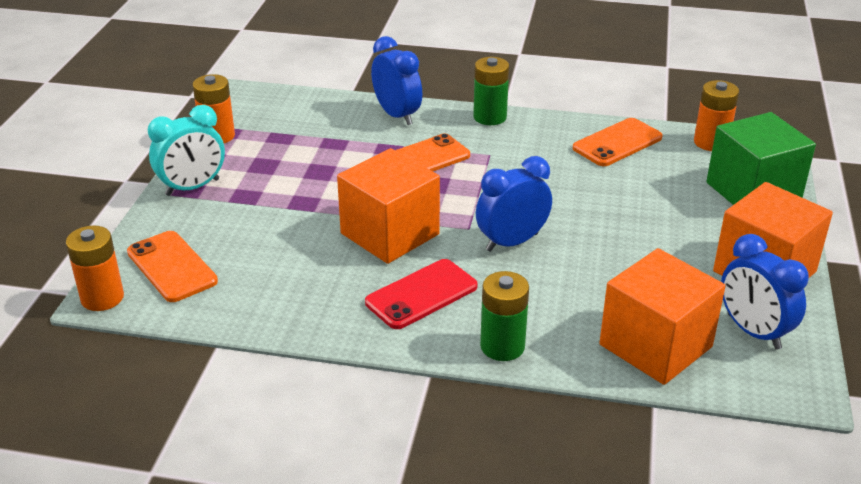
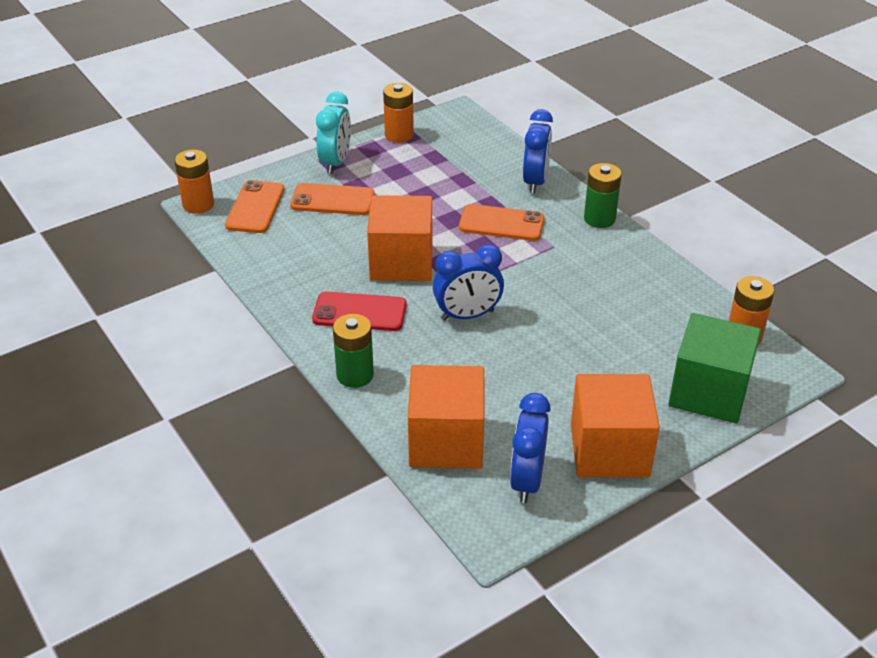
camera: 45 degrees right, 5 degrees up
(192, 187) = (336, 163): turquoise clock -> turquoise clock turned 90 degrees counterclockwise
(512, 242) = (467, 315): blue clock -> blue clock turned 150 degrees clockwise
(617, 143) = (664, 292): orange phone -> orange phone (332, 200)

